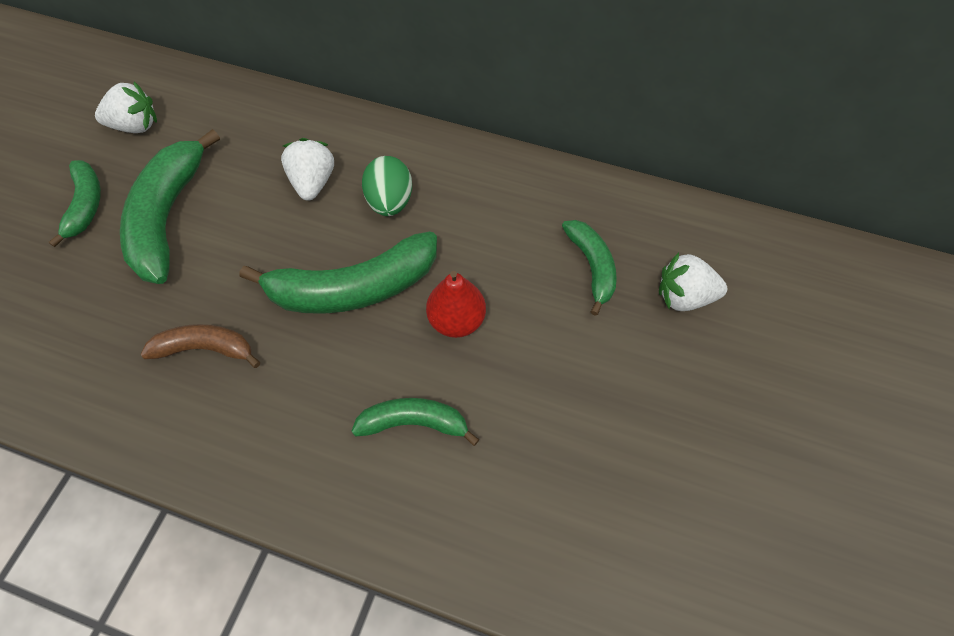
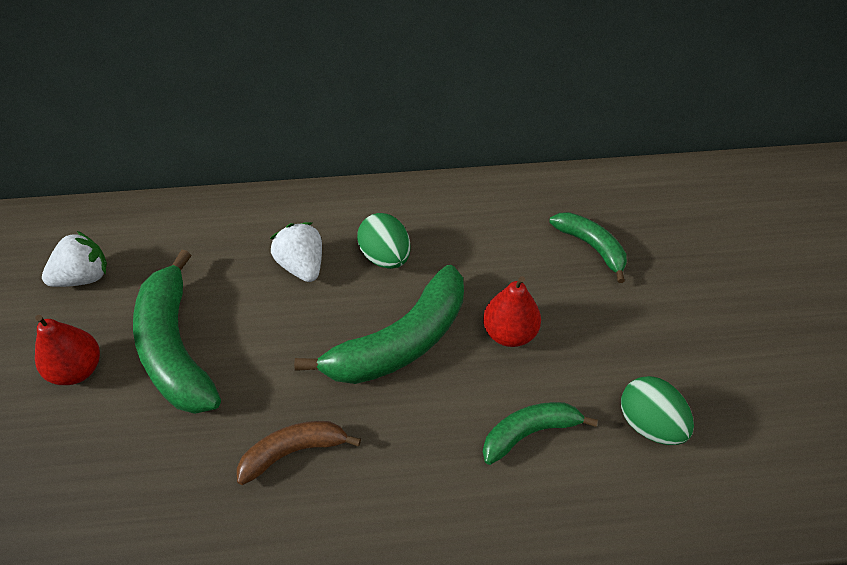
camera: 25 degrees left, 10 degrees down
(86, 205) = (77, 370): green banana -> red pear
(532, 466) = (649, 424): none -> green egg
(684, 297) = (677, 243): white strawberry -> none

